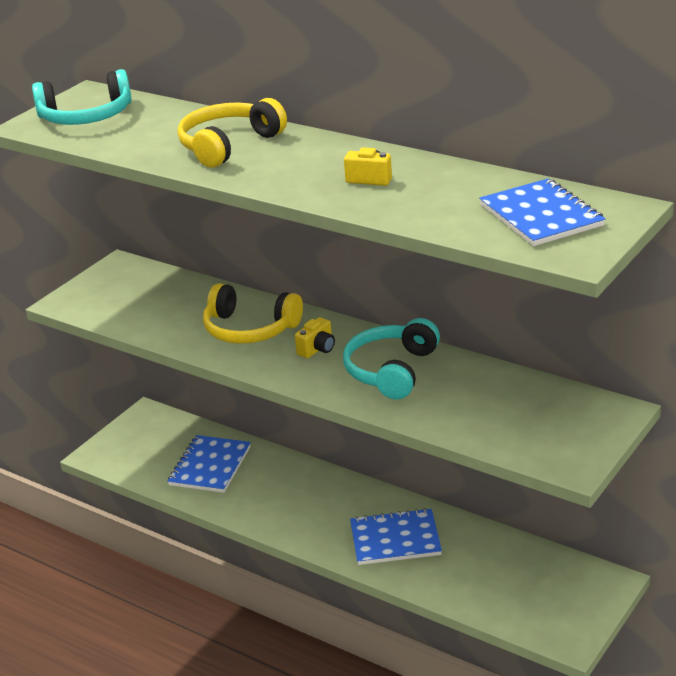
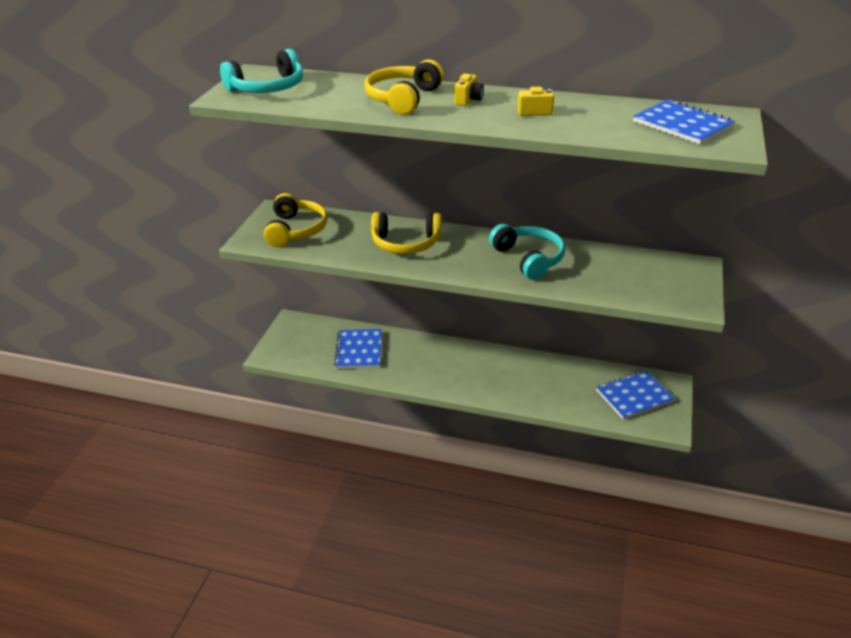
camera: 20 degrees left, 5 degrees up
(128, 295) = (296, 230): none -> yellow headphones
(317, 349) = (465, 251): yellow camera -> yellow camera (468, 100)
(391, 370) = (528, 259): turquoise headphones -> turquoise headphones turned 150 degrees clockwise
(395, 539) = (517, 379): blue notebook -> blue notebook (634, 396)

